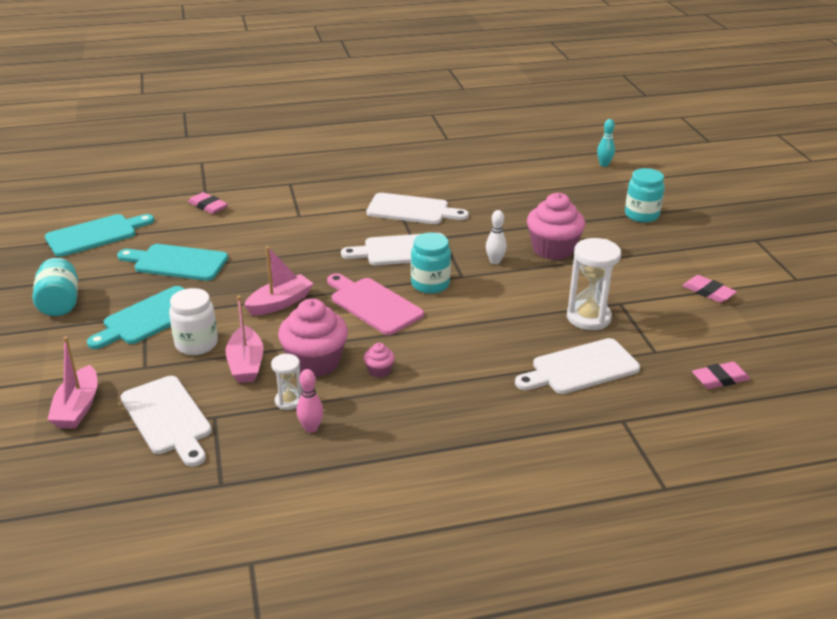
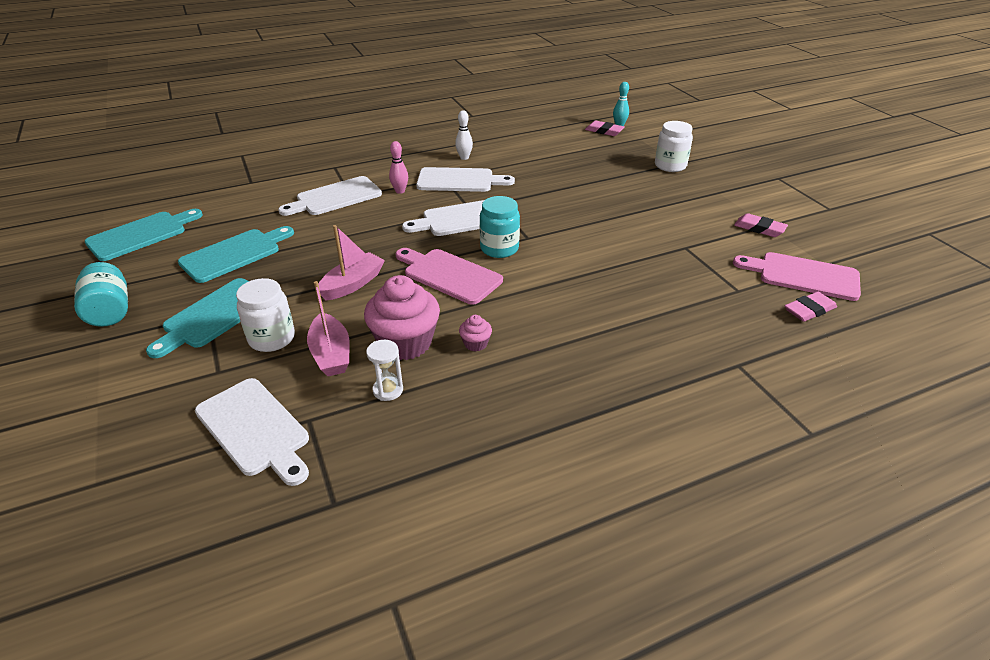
camera: 10 degrees left, 5 degrees up
(77, 407) = (145, 431): pink boat -> none
(177, 262) = (234, 254): turquoise cutting board -> turquoise cutting board turned 135 degrees clockwise
(208, 206) = (256, 195): pink eraser -> pink eraser (604, 131)
(311, 428) = (420, 418): pink bowling pin -> pink bowling pin (400, 191)
(495, 261) = (554, 220): white bowling pin -> white bowling pin (464, 157)
(553, 249) = (603, 204): pink cupcake -> none
(581, 368) = (675, 315): white cutting board -> white cutting board (335, 197)
(588, 318) = (662, 264): white hourglass -> none
(641, 215) = (670, 166): turquoise jar -> white jar
(731, 345) = (803, 276): none -> pink cutting board

